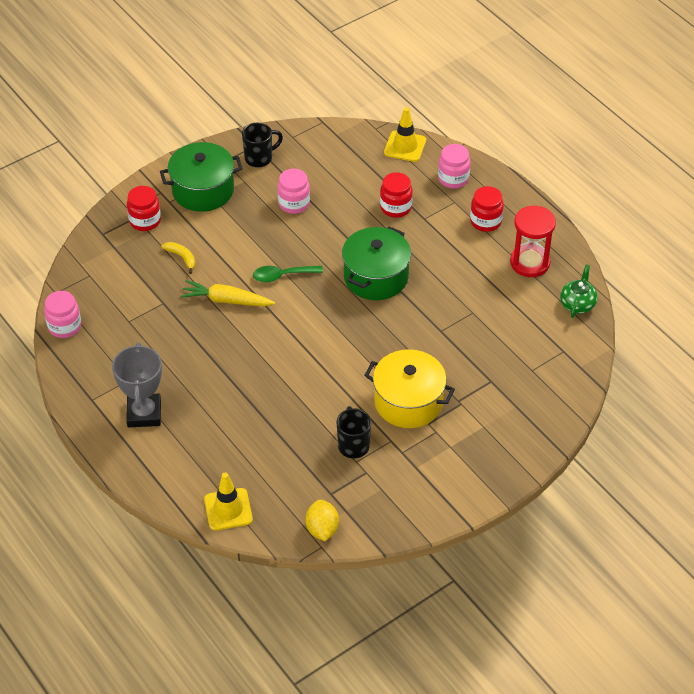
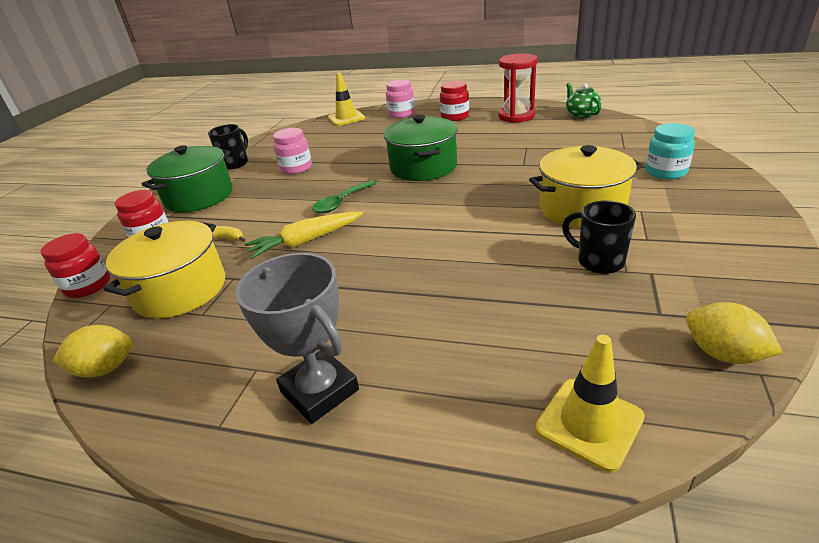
camera: 35 degrees left, 15 degrees down
(64, 326) = (105, 368): pink jar -> yellow lemon
(130, 291) = (180, 290): none -> yellow pot
(395, 207) = (382, 137): red jar -> red jar (88, 286)
(509, 415) = (665, 172): none -> turquoise jar

